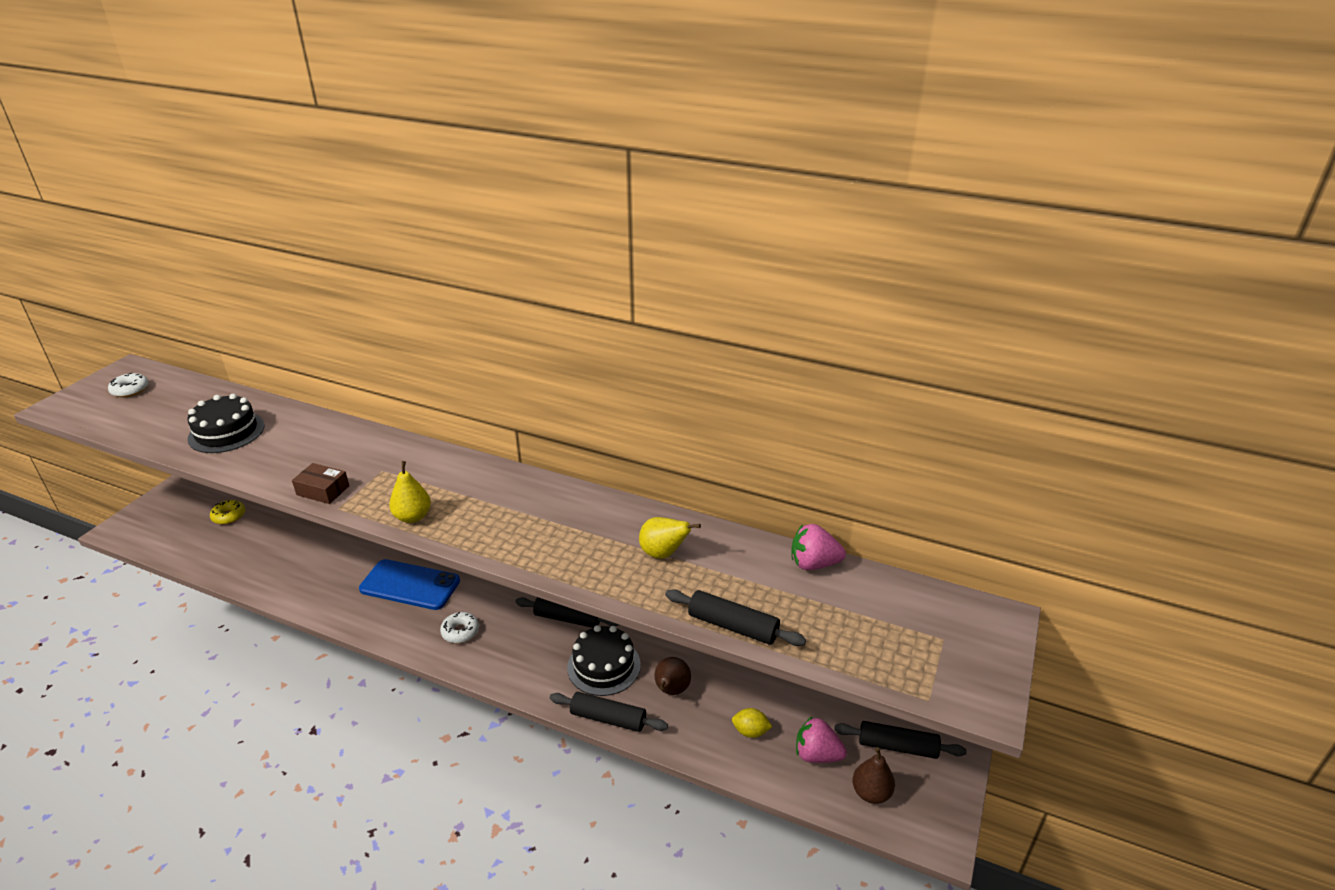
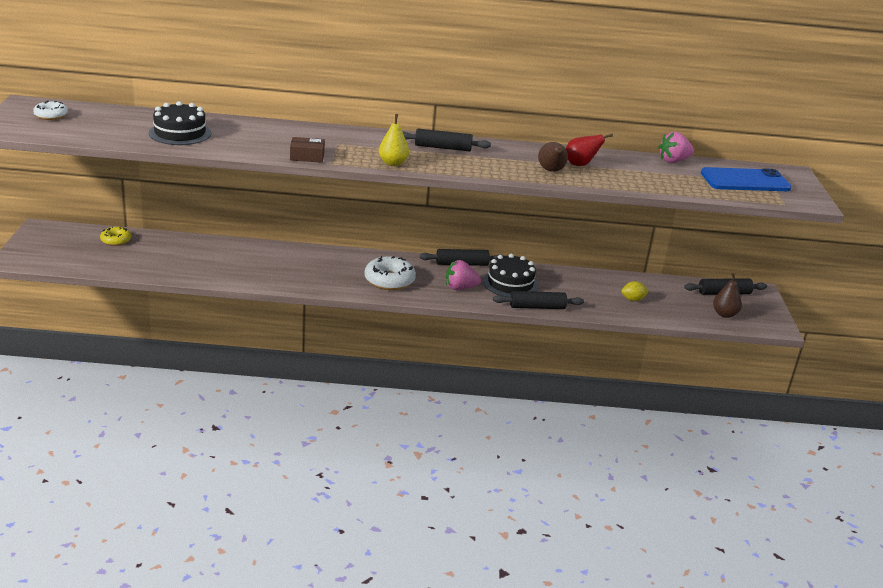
camera: 25 degrees left, 5 degrees down
(410, 585) = (323, 261): blue phone -> blue phone (745, 181)
(460, 631) = (389, 280): white donut -> white donut, size x1.68
(663, 553) = (580, 165): yellow pear -> red pear
(671, 690) = (566, 288): brown pear -> brown pear (551, 171)
(733, 626) = (655, 189): black rolling pin -> black rolling pin (443, 147)
(817, 754) = (681, 303): pink strawberry -> pink strawberry (460, 288)

